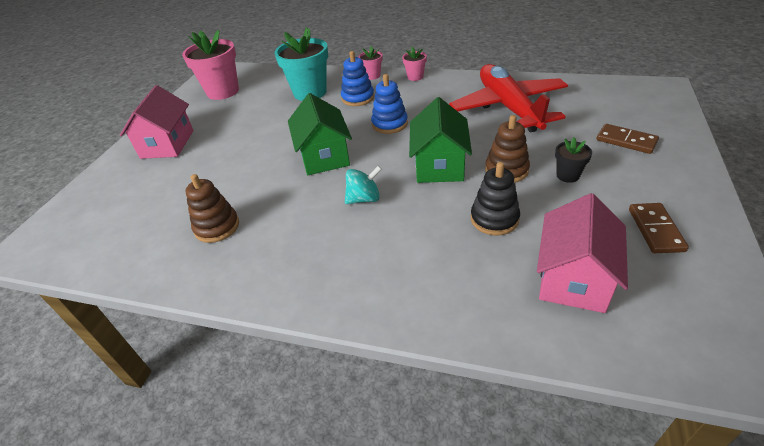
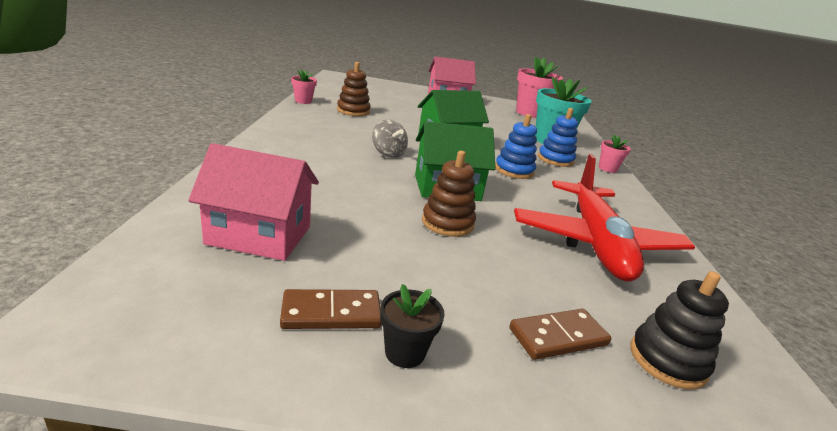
camera: 70 degrees right, 15 degrees down
(364, 199) = (388, 153): turquoise spinning top -> grey spinning top
(415, 77) = (625, 190): pink flower pot -> pink flower pot (303, 101)
(494, 219) = (359, 206): black stacking toy -> black stacking toy (667, 360)
(508, 107) = (595, 243): red plane -> red plane turned 120 degrees clockwise
(567, 175) = (446, 263): black flower pot -> black flower pot (405, 352)
(626, 141) = (558, 337): brown domino -> brown domino turned 45 degrees clockwise

